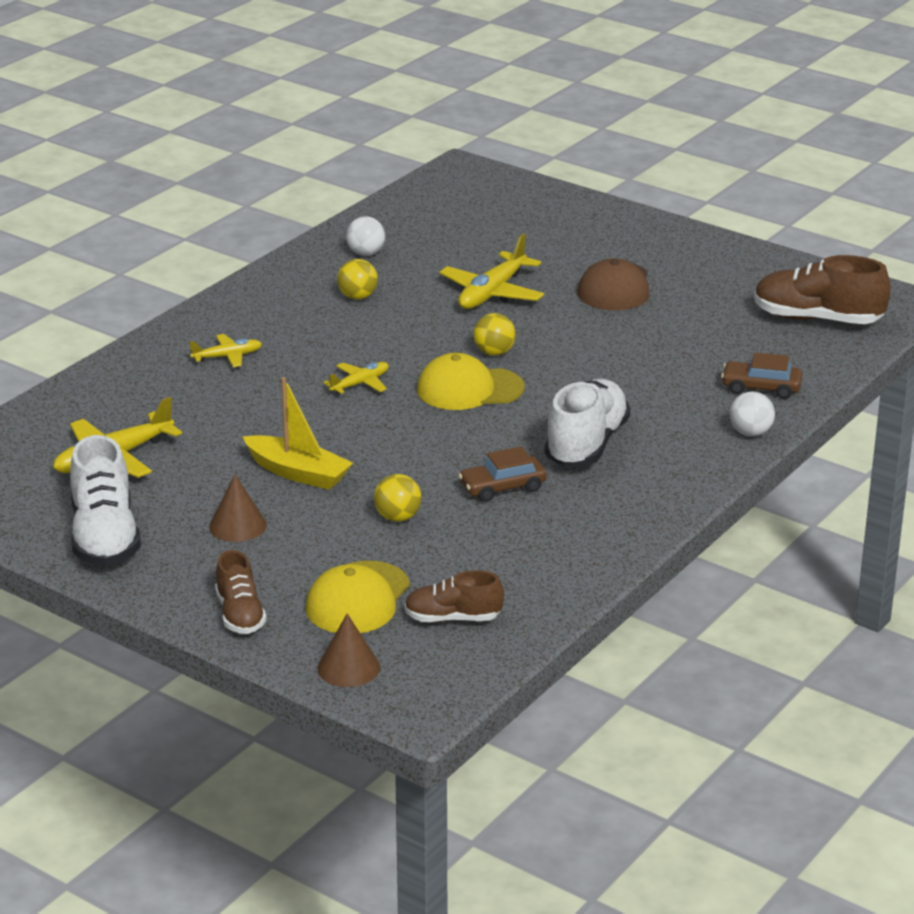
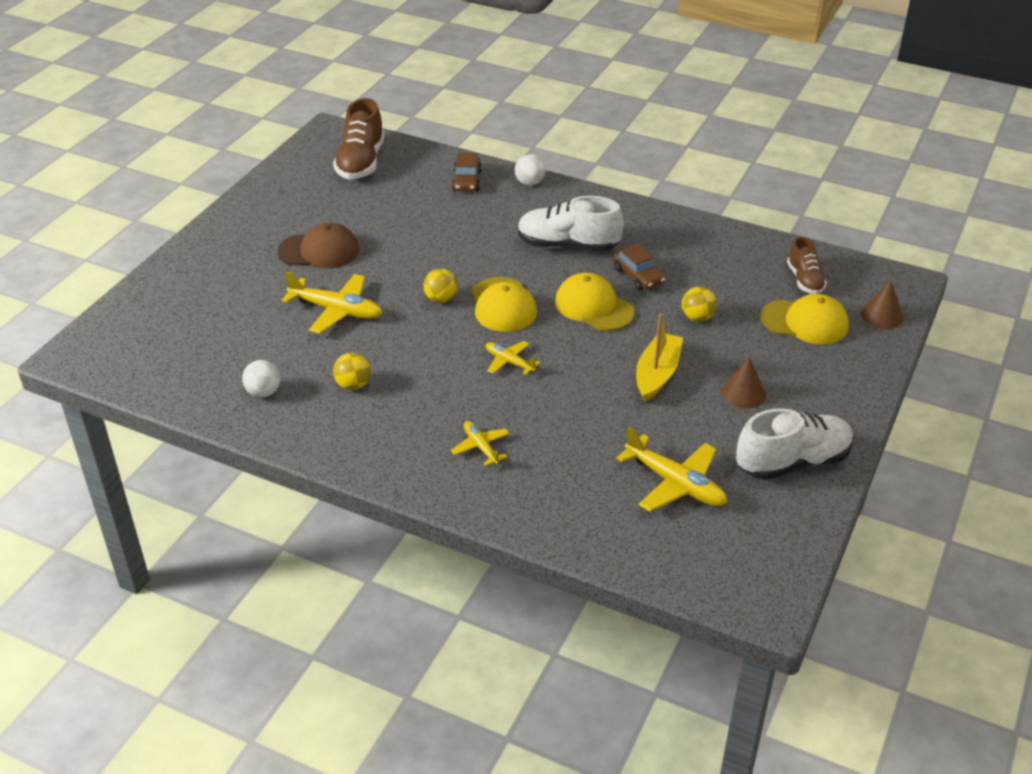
camera: 100 degrees left, 10 degrees up
(240, 615) = (852, 372): brown shoe -> none
(446, 448) = (594, 307): none -> yellow cap

